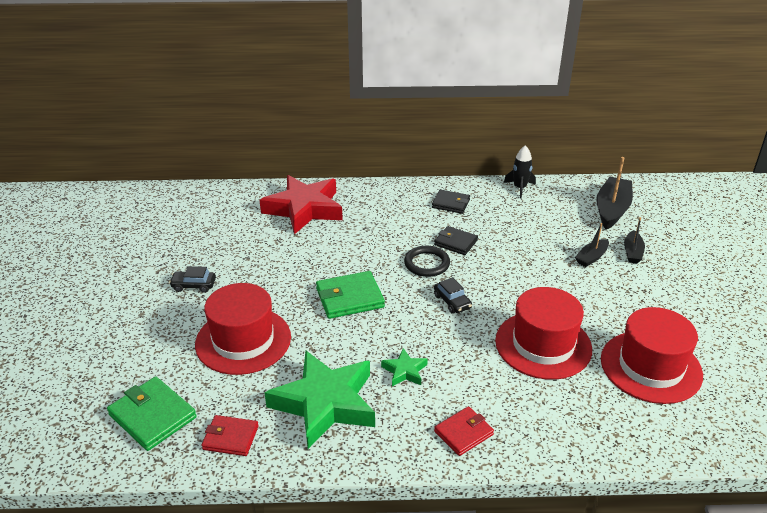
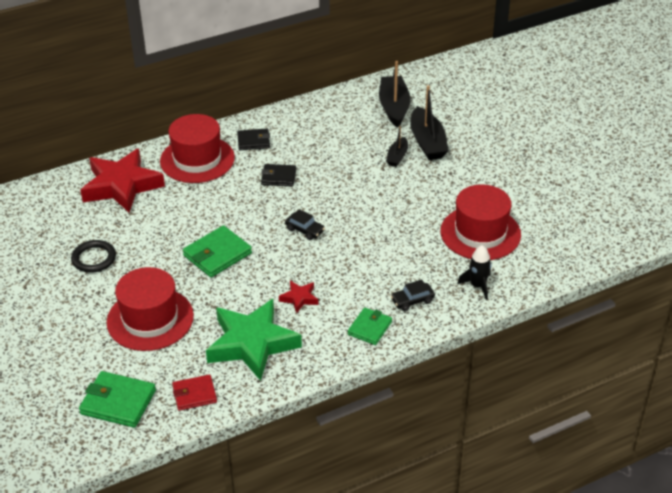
camera: 25 degrees left, 5 degrees up
(194, 285) = (70, 288): black car -> black car (412, 300)
(405, 371) = (299, 298): green star -> red star
(427, 264) = (265, 204): black ring -> black ring (94, 258)
(463, 433) = (370, 328): red wallet -> green wallet
(519, 188) = (306, 108): black rocket -> black rocket (477, 286)
(543, 345) = (394, 242): red hat -> red hat (197, 159)
(632, 252) = (427, 142): black boat -> black boat, size x1.80

